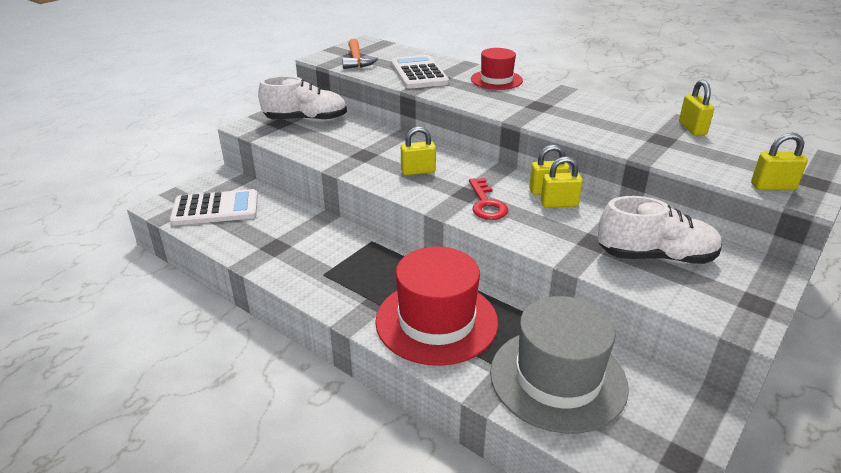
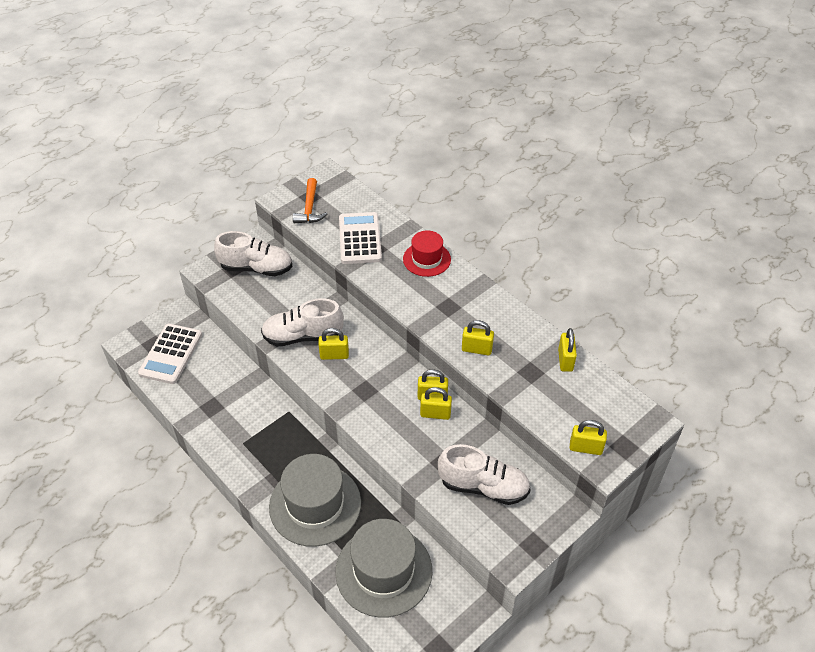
camera: 10 degrees right, 15 degrees up
(215, 209) = (171, 354): white calculator -> white calculator turned 105 degrees clockwise
(375, 161) = (303, 336): none -> white shoe
(436, 321) = (315, 504): red hat -> grey hat
(486, 204) = (376, 405): red key -> none
(590, 129) = (476, 349): none -> yellow padlock

